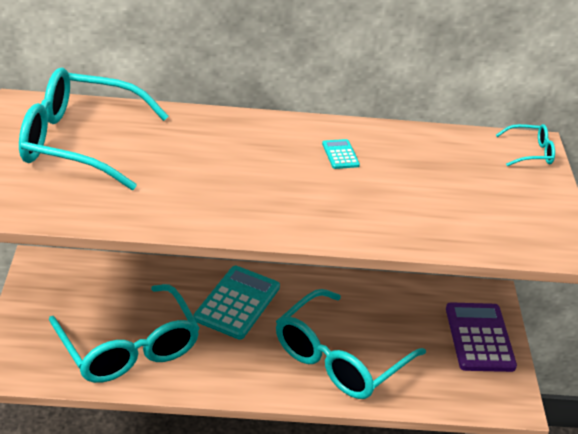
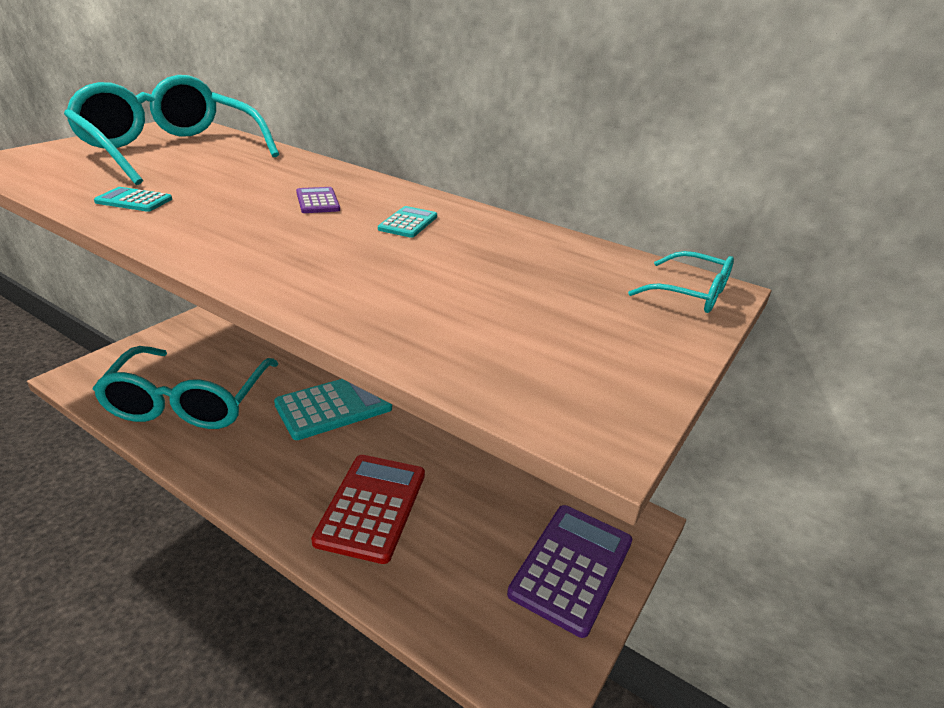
camera: 35 degrees right, 5 degrees down
(158, 205) = (134, 201): none -> turquoise calculator
(263, 156) = (317, 201): none -> purple calculator
(340, 358) = (371, 507): turquoise glasses -> red calculator

